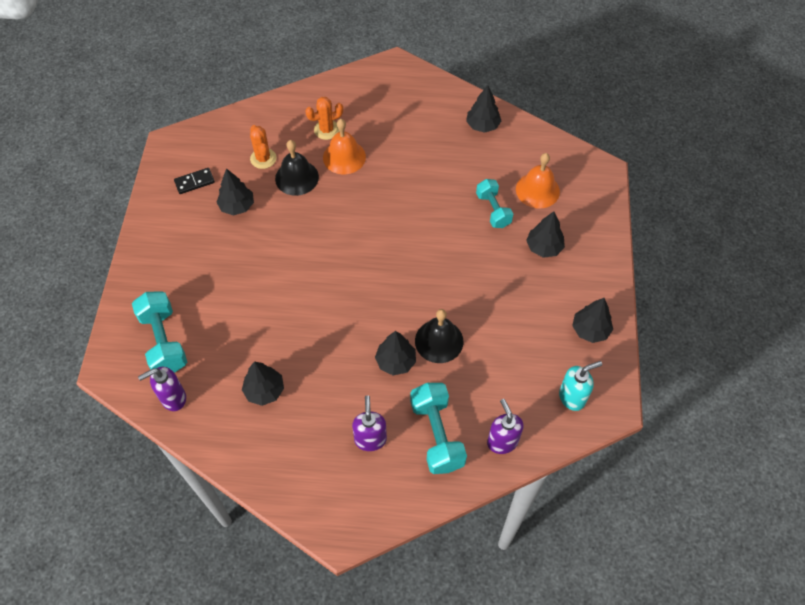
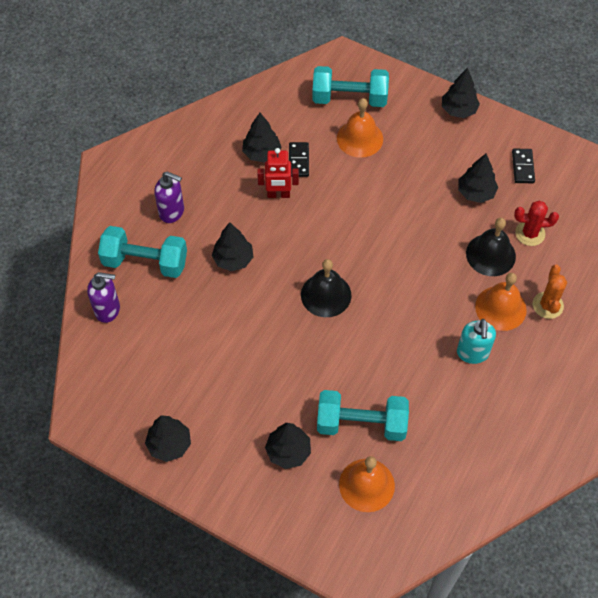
camera: 115 degrees right, 0 degrees up
(173, 398) = (290, 91): purple soap dispenser -> none
(211, 314) = (360, 138): none -> orange bell
(260, 354) = (299, 161): none -> black domino
(263, 158) = (530, 233): orange cactus -> red cactus
(307, 355) = (278, 194): none -> red robot
(439, 341) = (234, 303): black bell -> black bell (326, 295)
(482, 125) = (489, 471): black tree -> black tree (458, 110)
(493, 210) = (361, 424): turquoise dumbbell -> turquoise dumbbell, size x1.51
(572, 397) = (112, 389): turquoise soap dispenser -> turquoise soap dispenser (472, 353)

